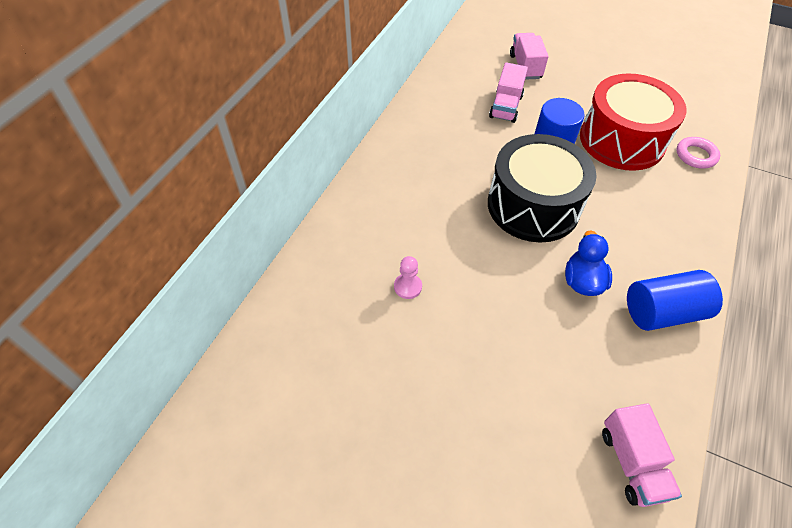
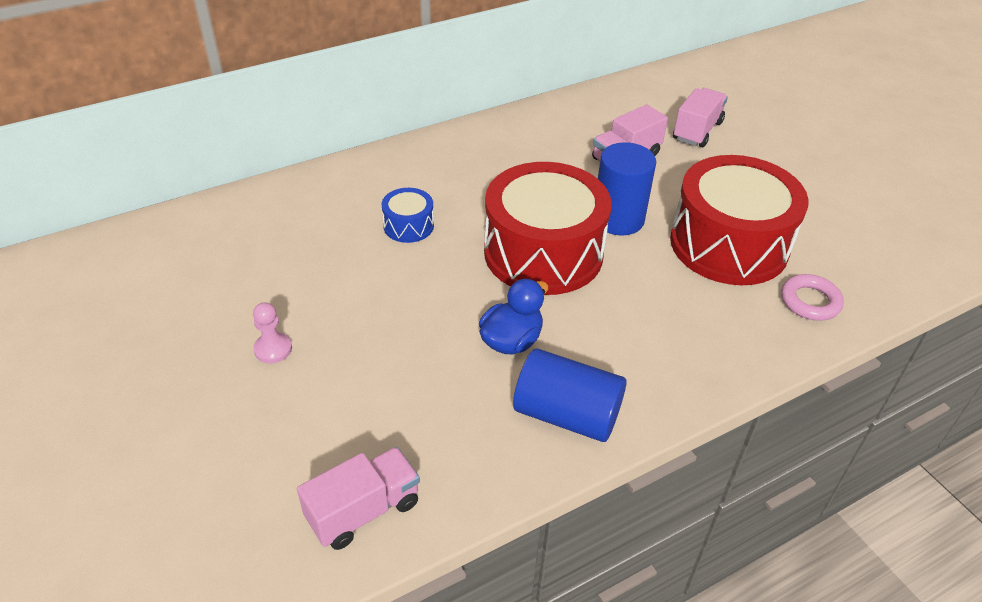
camera: 35 degrees right, 10 degrees down
(407, 287) = (335, 254): pink pawn -> pink pawn (273, 349)
(431, 234) = (408, 226): none -> blue drum
(533, 205) = (543, 253): black drum -> red drum
(632, 463) = (363, 510): pink truck -> pink truck turned 150 degrees counterclockwise

